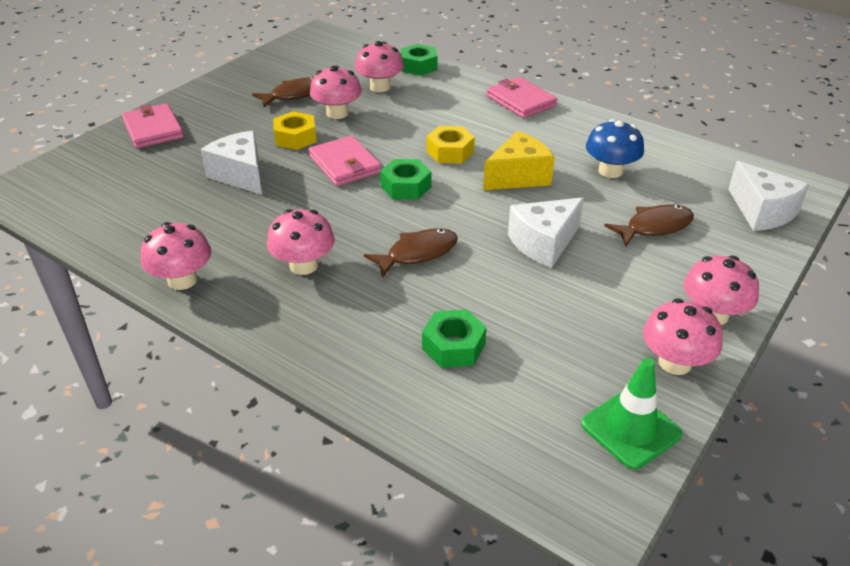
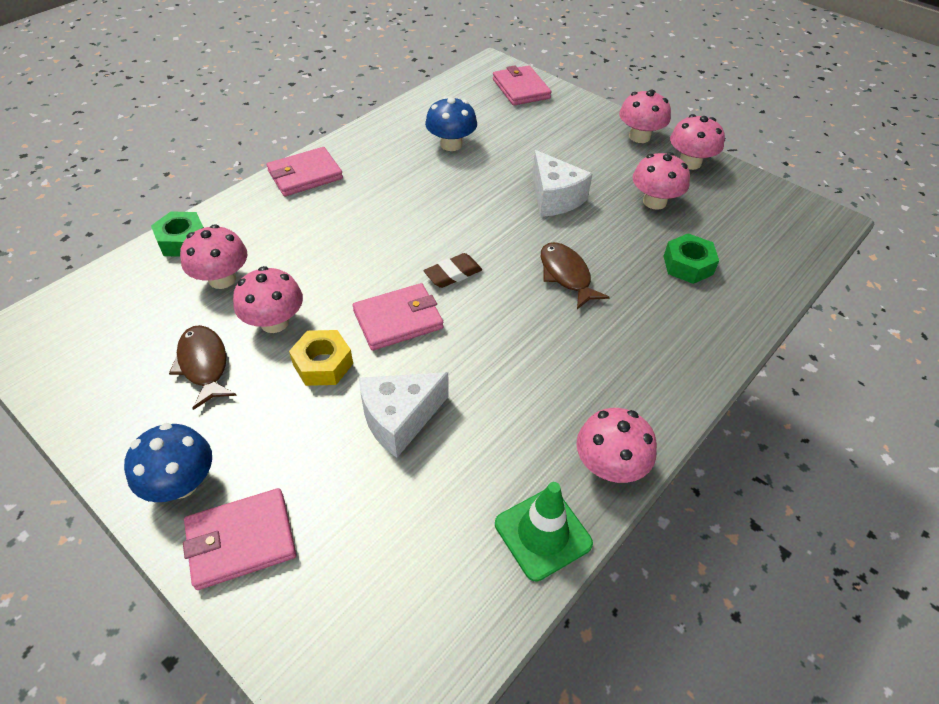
camera: 85 degrees left, 10 degrees up
(198, 104) = (181, 483): none -> blue mushroom
(303, 265) = (583, 358): pink mushroom -> pink mushroom (654, 201)
(406, 186) = (453, 274): green nut -> brown eraser
(450, 152) = (393, 236): yellow nut -> none
(518, 176) = (449, 197): yellow cheese -> none
(630, 429) = (755, 193): green traffic cone -> green traffic cone (543, 533)
(654, 227) = (535, 139): brown fish -> none
(761, 212) = (521, 89): white cheese -> pink wallet

